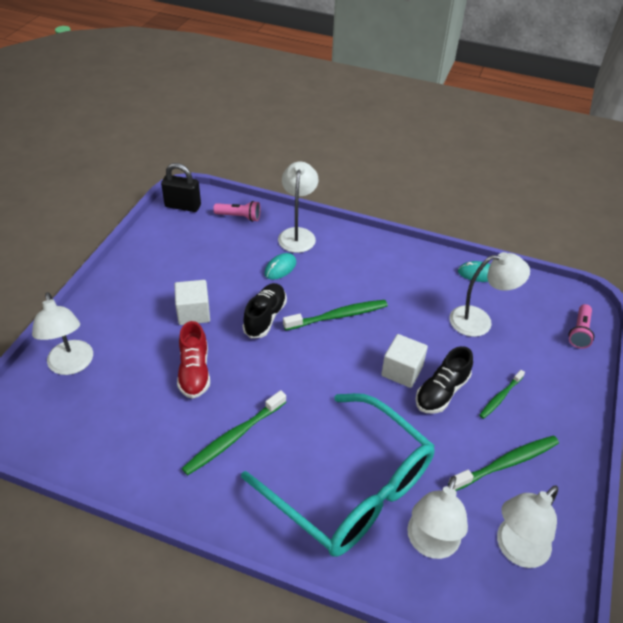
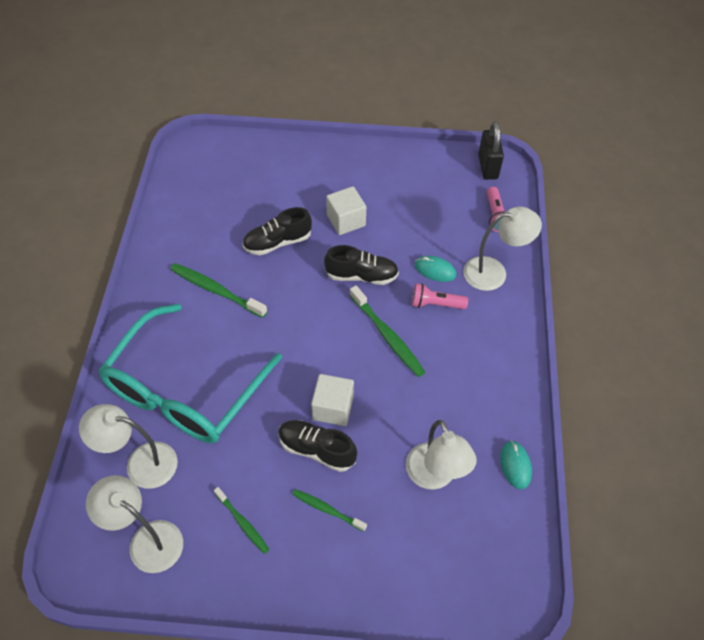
camera: 75 degrees right, 10 degrees up
(71, 365) = (258, 161): white lamp -> none
(194, 371) = (277, 242): red shoe -> black shoe
(506, 463) = (242, 522): green toothbrush -> green toothbrush, size x0.61
(579, 332) = (461, 597): pink flashlight -> pink flashlight (436, 304)

